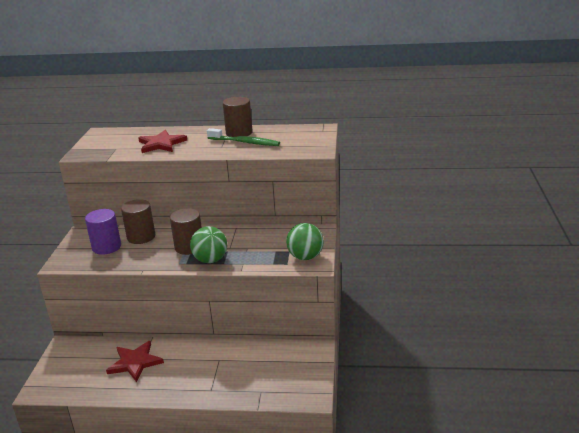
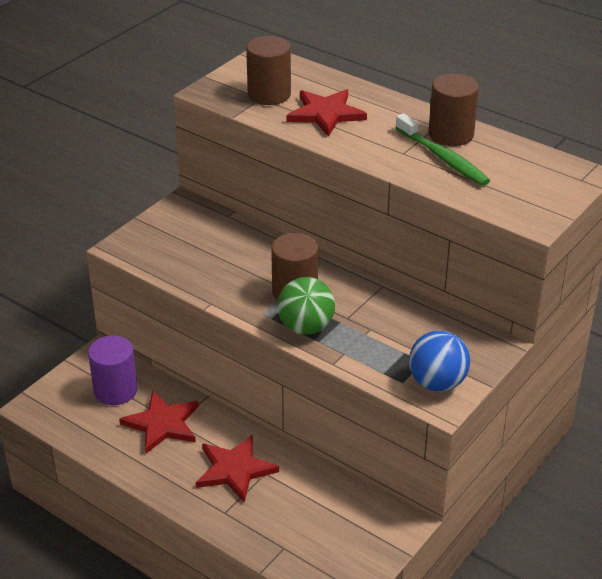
camera: 30 degrees right, 10 degrees up
(106, 247) = (193, 244): purple cylinder -> purple cylinder (115, 390)
(141, 237) = (246, 246): brown cylinder -> brown cylinder (269, 94)
(199, 366) = (234, 469): none -> red star
(305, 257) = (437, 383): green ball -> blue ball

